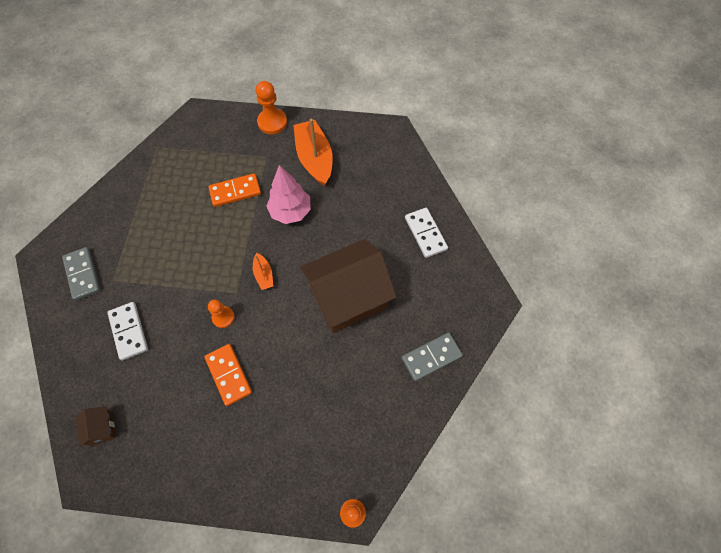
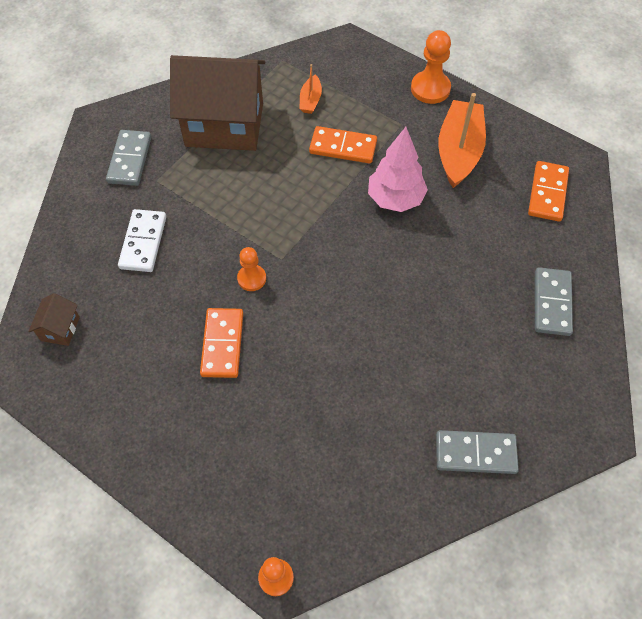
camera: 30 degrees right, 5 degrees down
(263, 275) = (323, 254): orange boat -> orange boat (310, 100)
(348, 298) = (410, 330): brown house -> brown house (224, 124)
(385, 161) = (547, 193): none -> orange domino
(425, 233) = (552, 303): white domino -> grey domino

